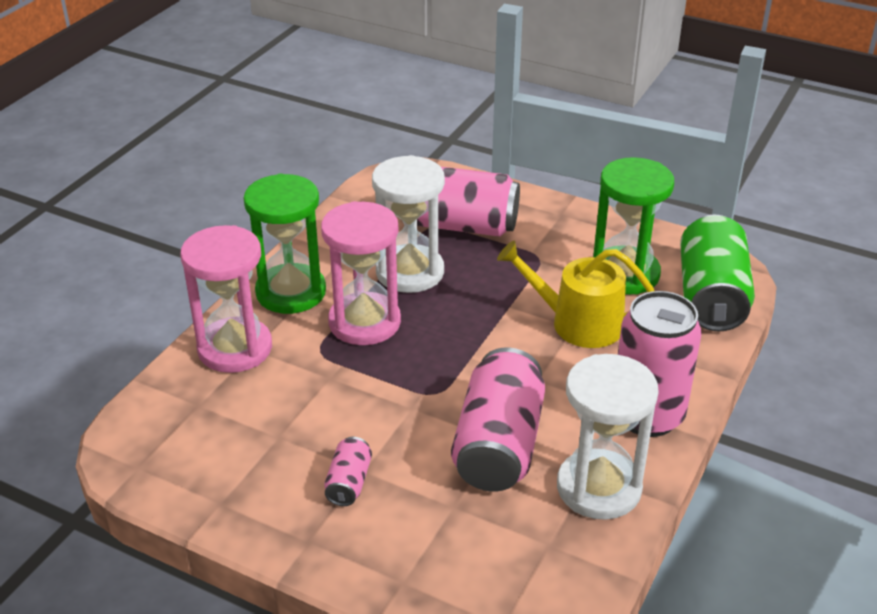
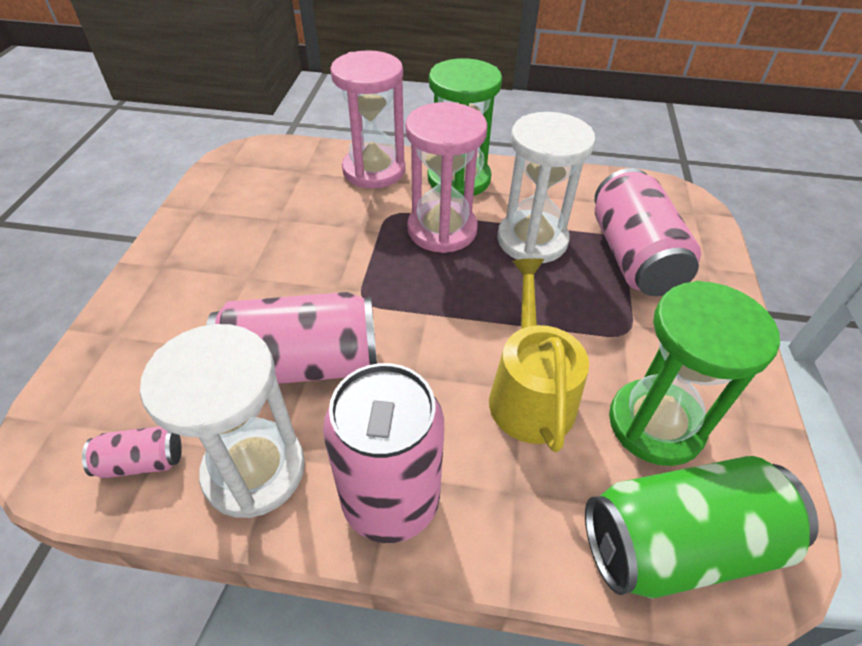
camera: 70 degrees right, 10 degrees up
(349, 483) = (231, 272): pink can -> pink can (142, 462)

